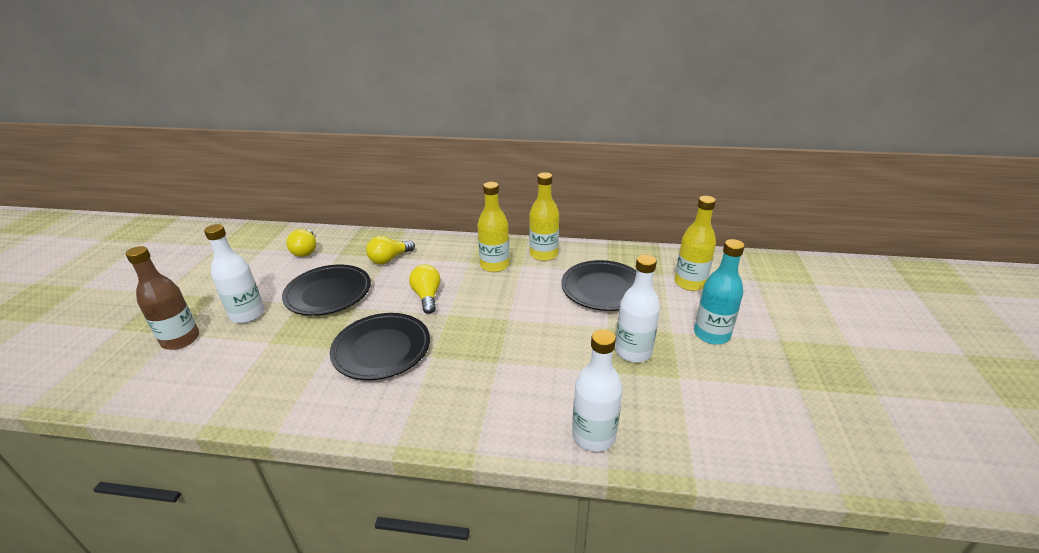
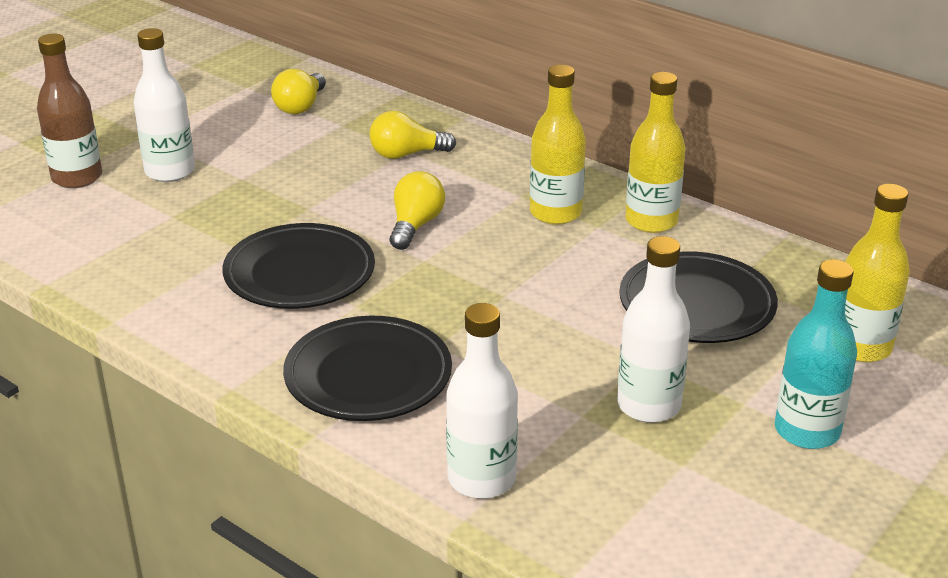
camera: 30 degrees right, 0 degrees up
(328, 293) = (287, 177): black plate -> black plate (368, 376)

